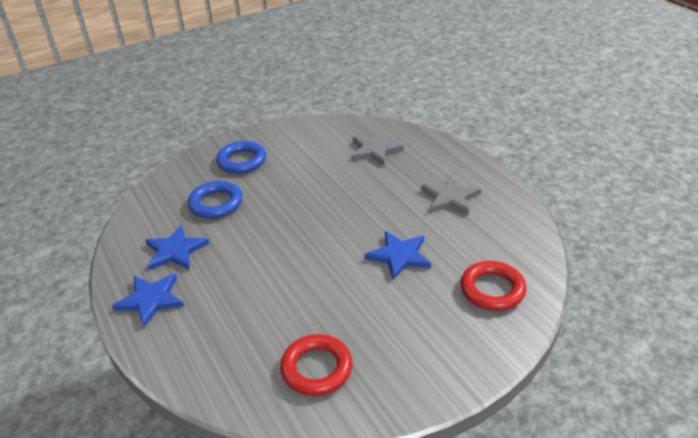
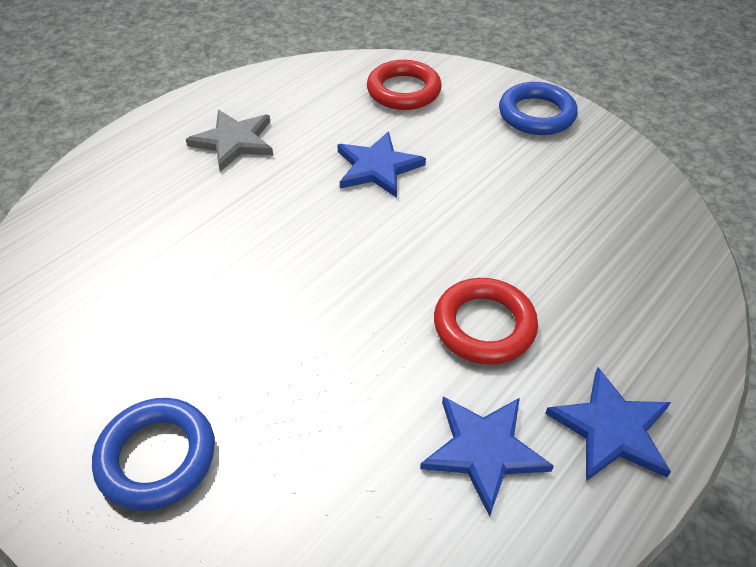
camera: 110 degrees left, 10 degrees up
(216, 203) = (323, 443): blue ring -> blue ring (536, 114)
(316, 368) = (599, 197): red ring -> red ring (484, 325)
(375, 150) = (106, 244): grey star -> none

